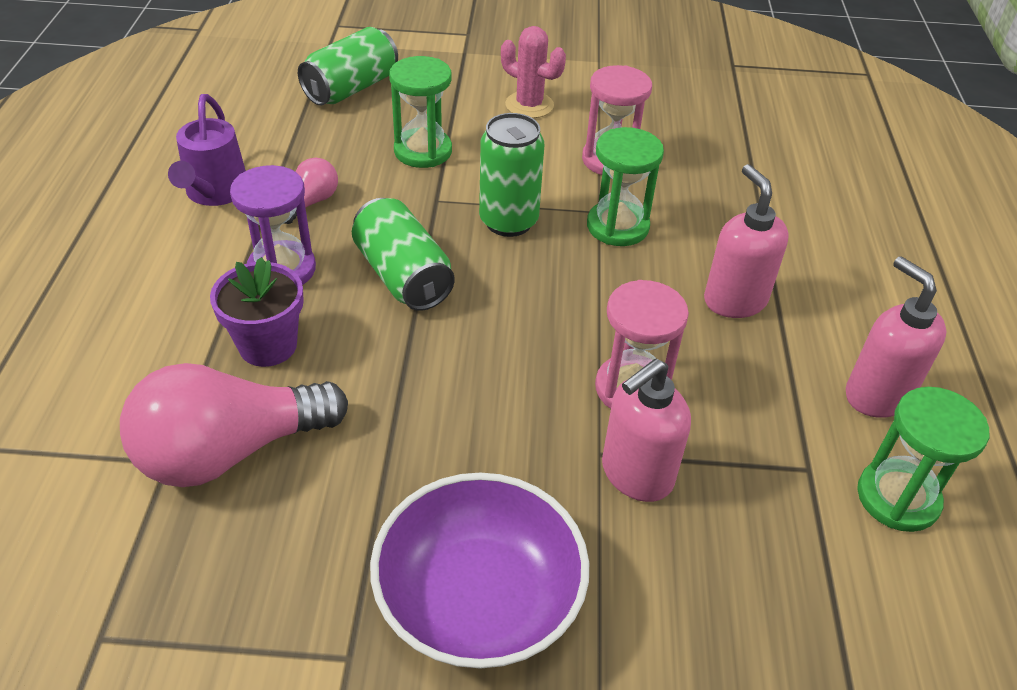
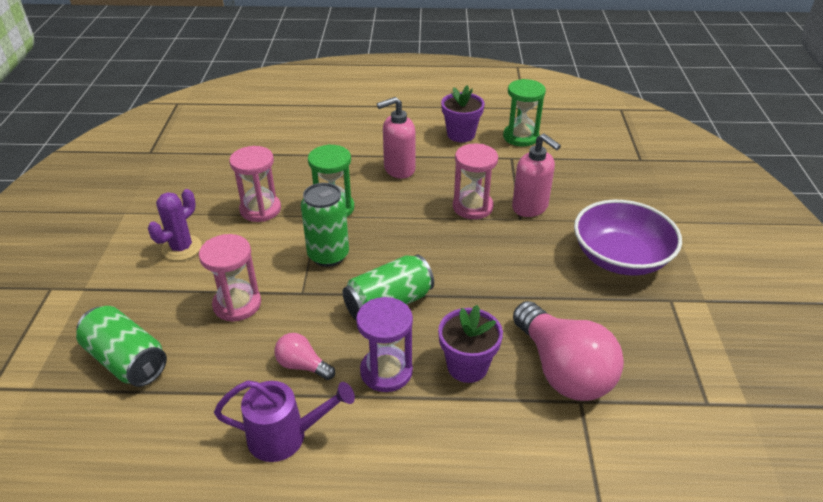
camera: 90 degrees left, 5 degrees down
(423, 151) = (237, 304): green hourglass -> pink hourglass
(529, 105) = (181, 248): pink cactus -> purple cactus
(876, 395) = (461, 134): pink soap dispenser -> purple flower pot

